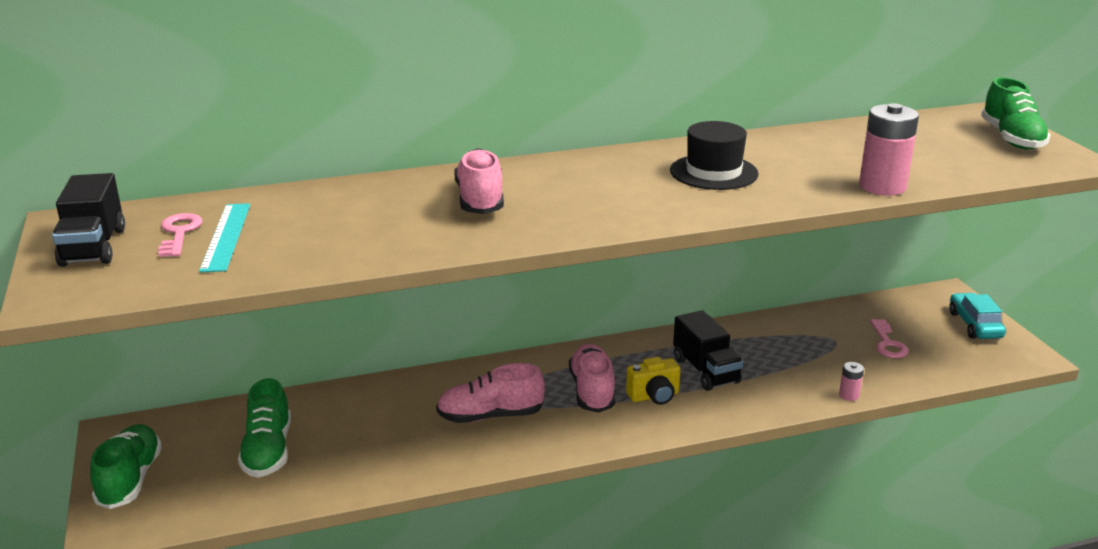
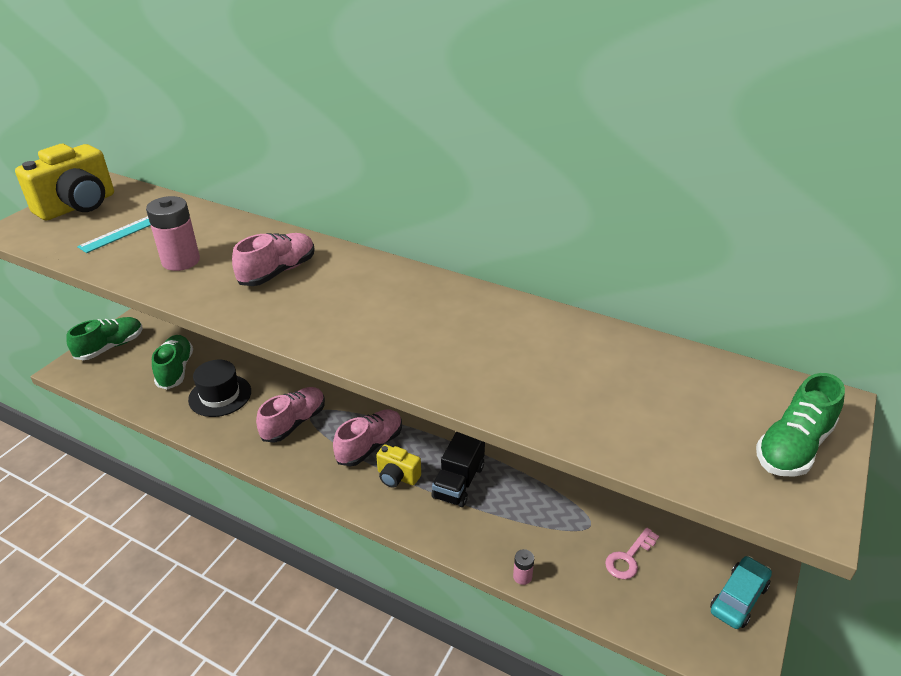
camera: 45 degrees right, 10 degrees up
(93, 247) = (78, 206): black truck -> yellow camera
(179, 233) = (119, 216): pink key -> none
(268, 451) = (175, 370): green shoe -> green shoe turned 135 degrees clockwise
(490, 416) = (294, 423): pink shoe -> pink shoe turned 90 degrees clockwise
(713, 172) = (454, 331): black hat -> black hat (220, 395)
(882, 186) = (549, 422): pink battery -> pink battery (181, 261)

